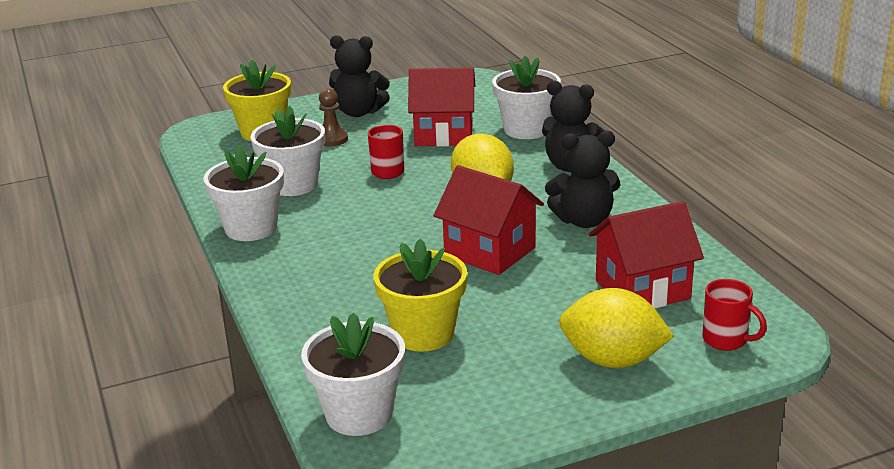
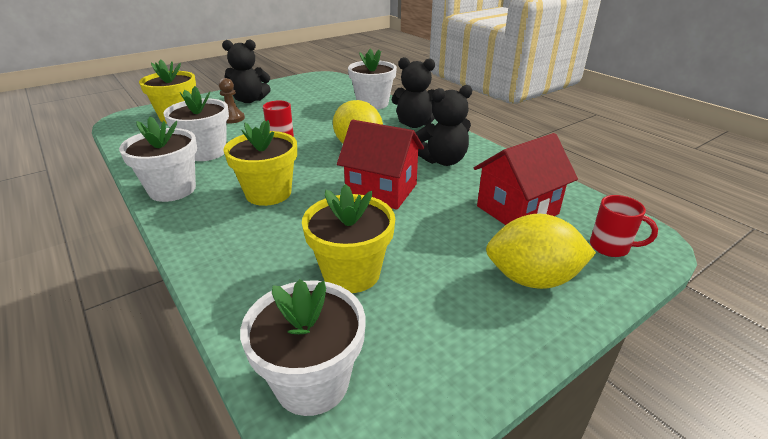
camera: 15 degrees left, 5 degrees up
(357, 242) = (268, 193): none -> yellow flower pot
(444, 135) = (315, 110): red house -> none

